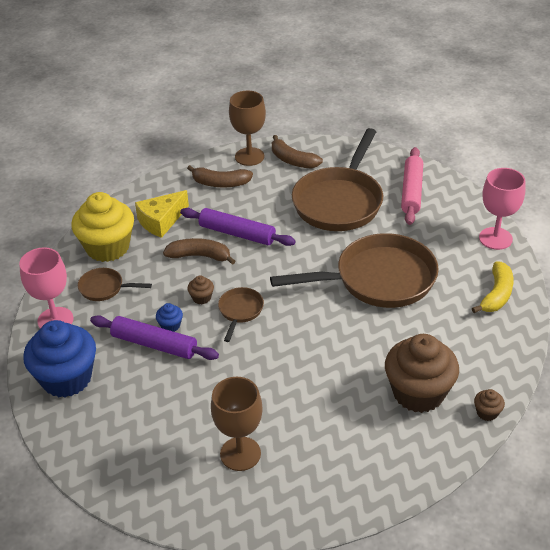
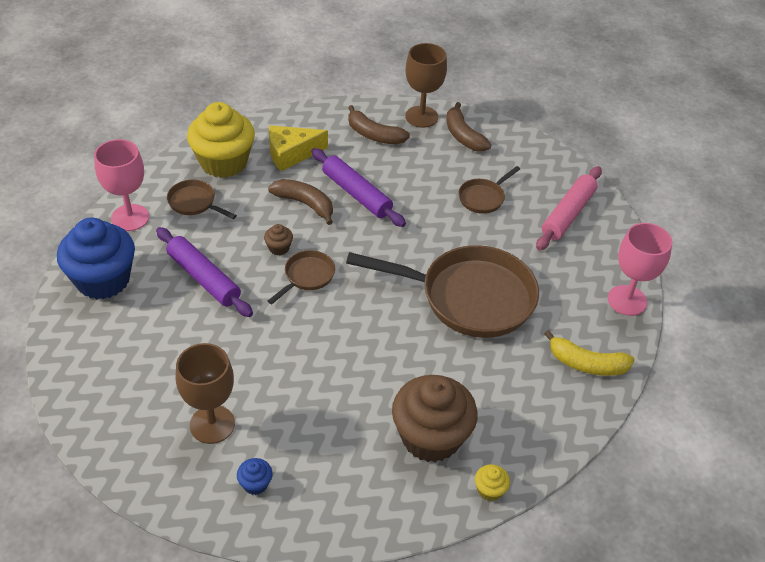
camera: 20 degrees right, 5 degrees up
(170, 325) = (231, 265): blue cupcake -> blue cupcake (255, 484)
(339, 202) = (483, 198): brown pan -> brown pan, size x0.45
(487, 412) = (489, 490): brown cupcake -> yellow cupcake
(496, 295) = (586, 364): yellow banana -> yellow banana turned 60 degrees clockwise

